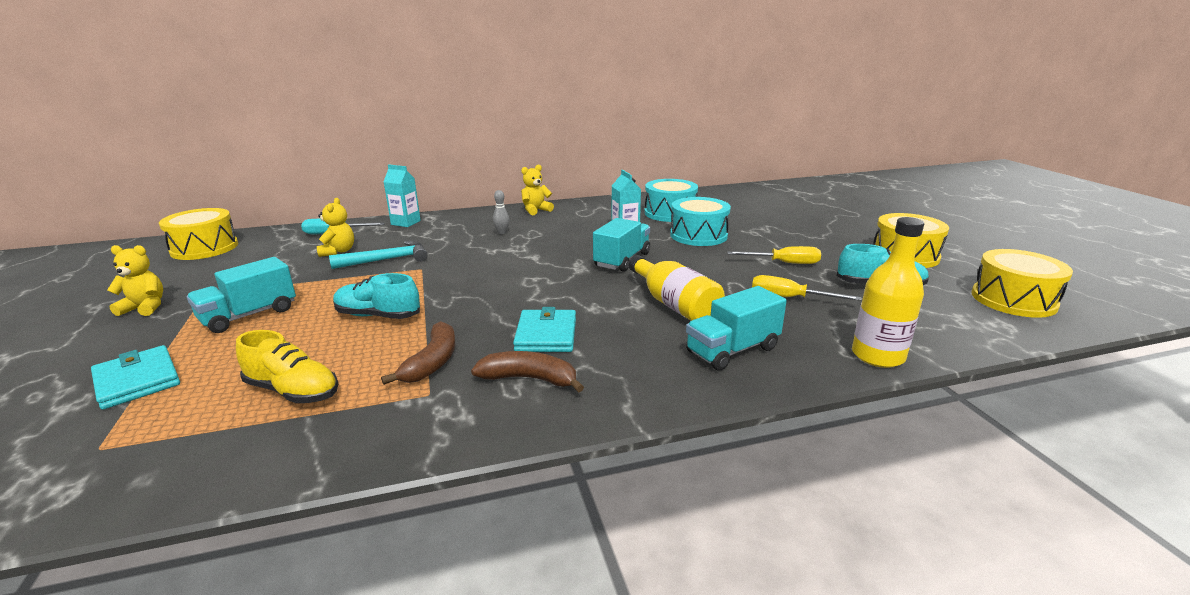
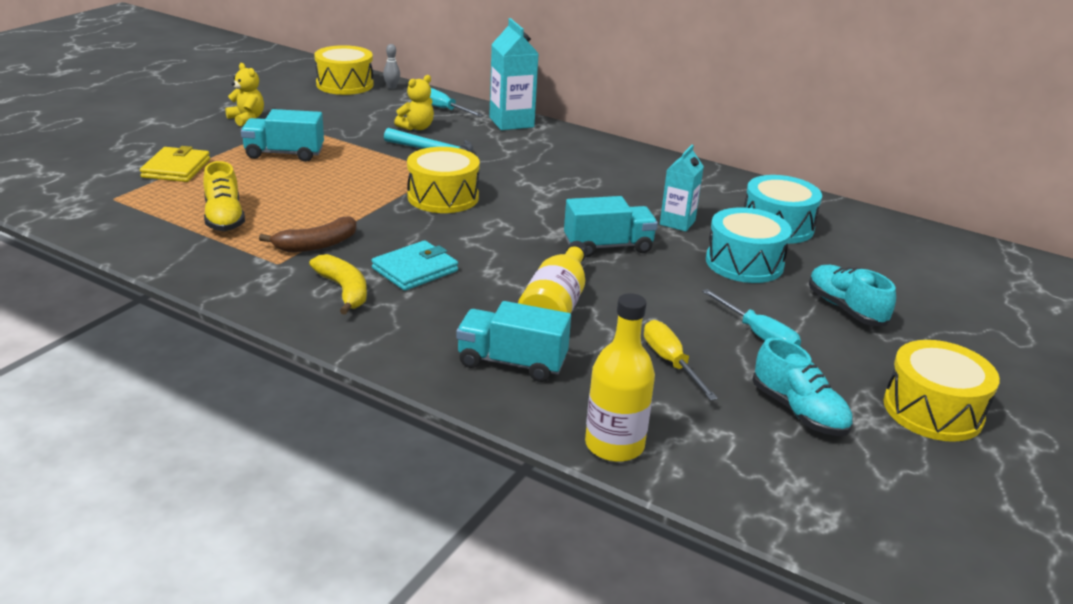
camera: 45 degrees right, 5 degrees up
(137, 380) = (176, 168): turquoise wallet -> yellow wallet
(378, 315) = (347, 194): turquoise shoe -> turquoise shoe (845, 309)
(405, 223) = (511, 122): turquoise carton -> turquoise carton, size x1.52
(502, 232) = (567, 168): grey bowling pin -> grey bowling pin (392, 87)
(529, 379) = (344, 290): brown banana -> yellow banana
(536, 210) = (646, 160): yellow teddy bear -> none
(784, 263) = (758, 335): yellow screwdriver -> turquoise screwdriver
(1013, 300) = (920, 518): yellow drum -> yellow drum (443, 197)

